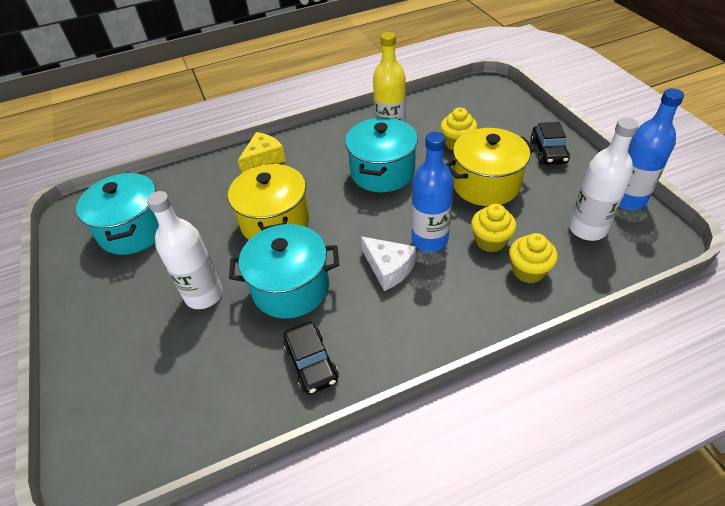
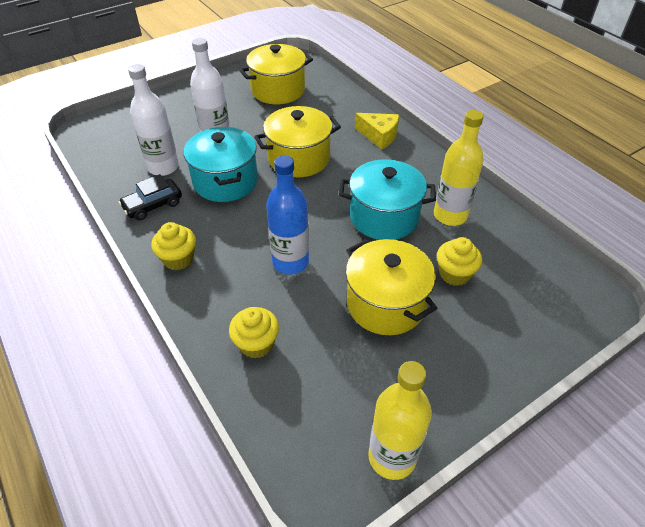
camera: 75 degrees right, 0 degrees up
(134, 230) = (278, 90): turquoise pot -> yellow pot
(388, 268) = (251, 237): white cheese -> none
(490, 241) = (295, 310): yellow cupcake -> yellow cupcake (178, 259)
(548, 152) = (468, 368): black car -> none
(587, 229) = (328, 404): white bottle -> white bottle (163, 167)
(627, 200) = (392, 457): blue bottle -> yellow bottle

